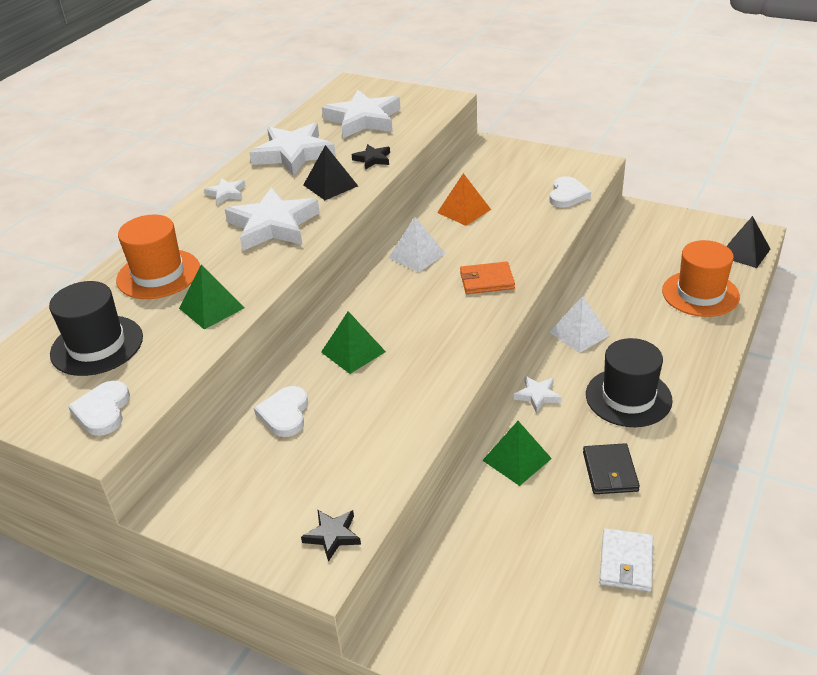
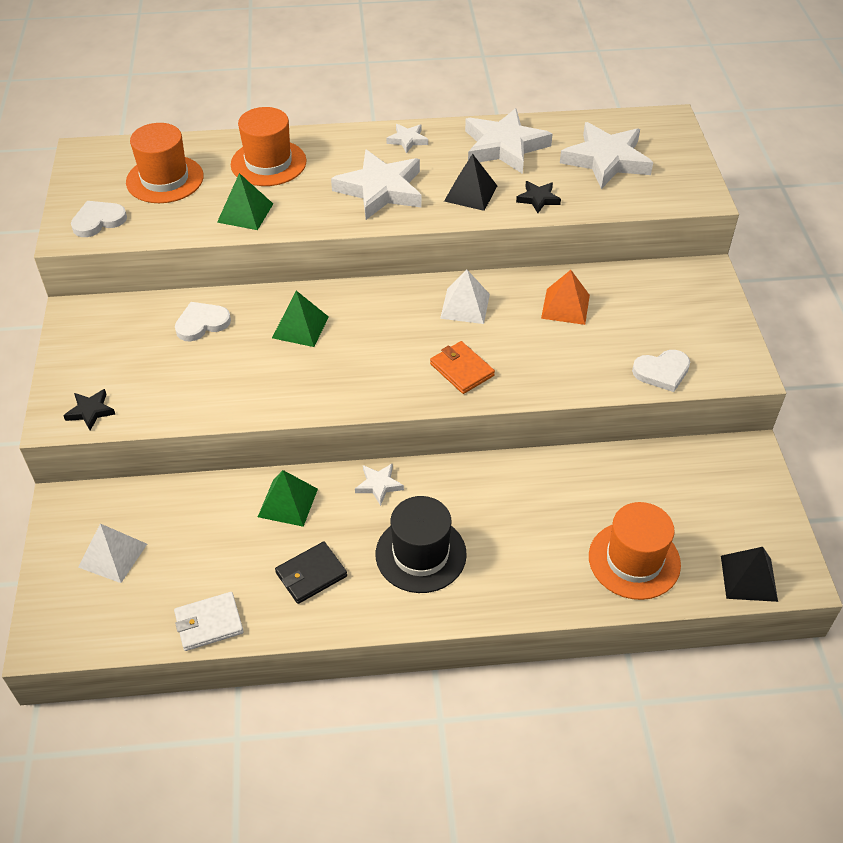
camera: 55 degrees right, 10 degrees up
(97, 345) = (165, 179): black hat -> orange hat
(579, 333) = (491, 482): white pyramid -> white pyramid (112, 555)

